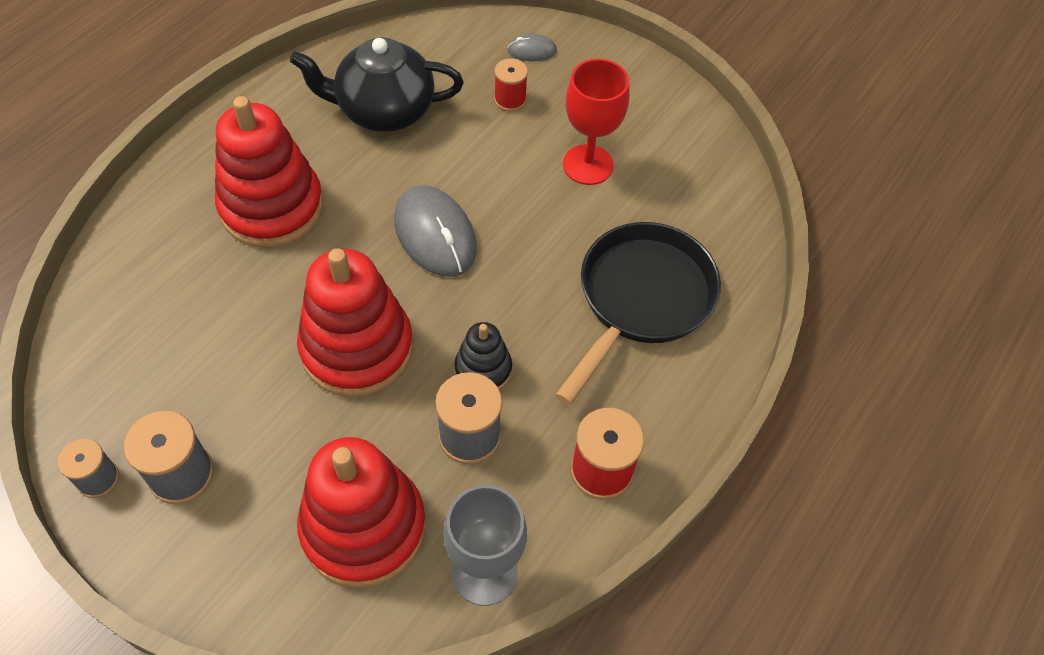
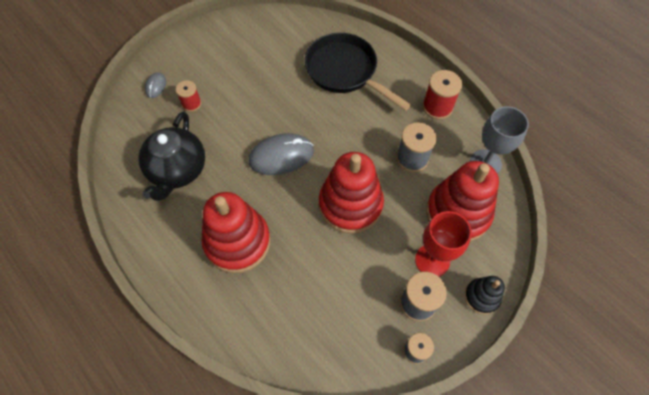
camera: 75 degrees left, 5 degrees up
(483, 369) = (374, 146): black stacking toy -> black stacking toy (481, 297)
(588, 165) = (252, 76): red goblet -> red goblet (432, 260)

